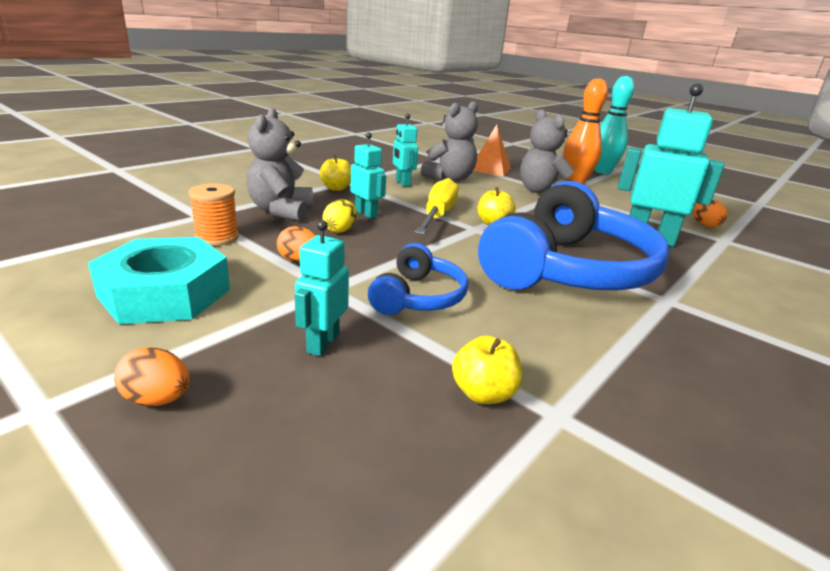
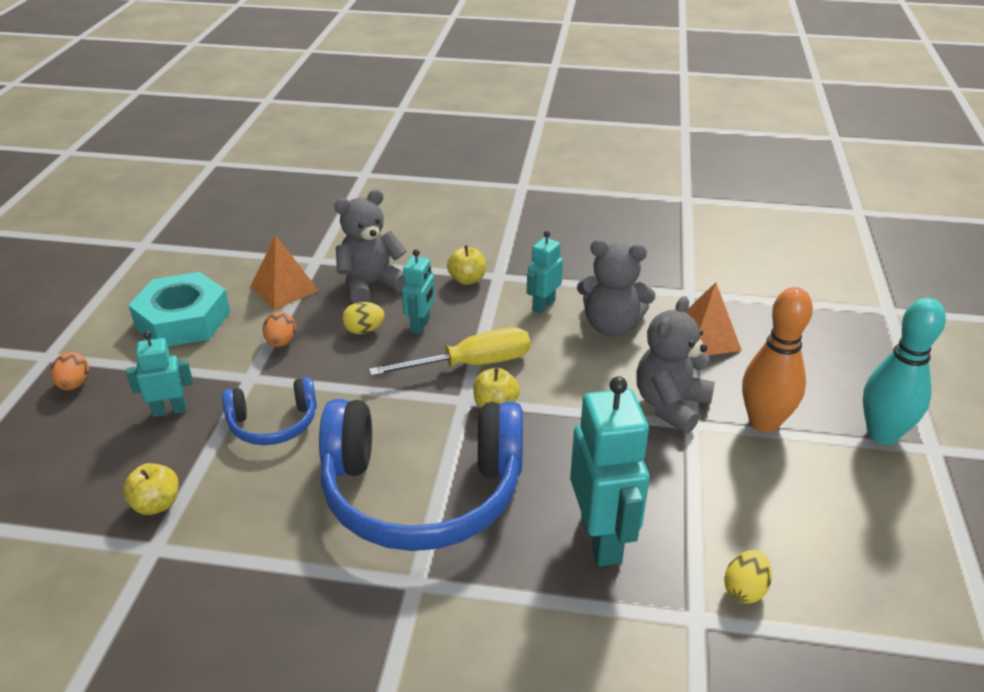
camera: 60 degrees right, 10 degrees up
(217, 237) = (284, 288): orange spool -> orange pyramid
(704, 225) = (744, 589): orange egg -> yellow egg

